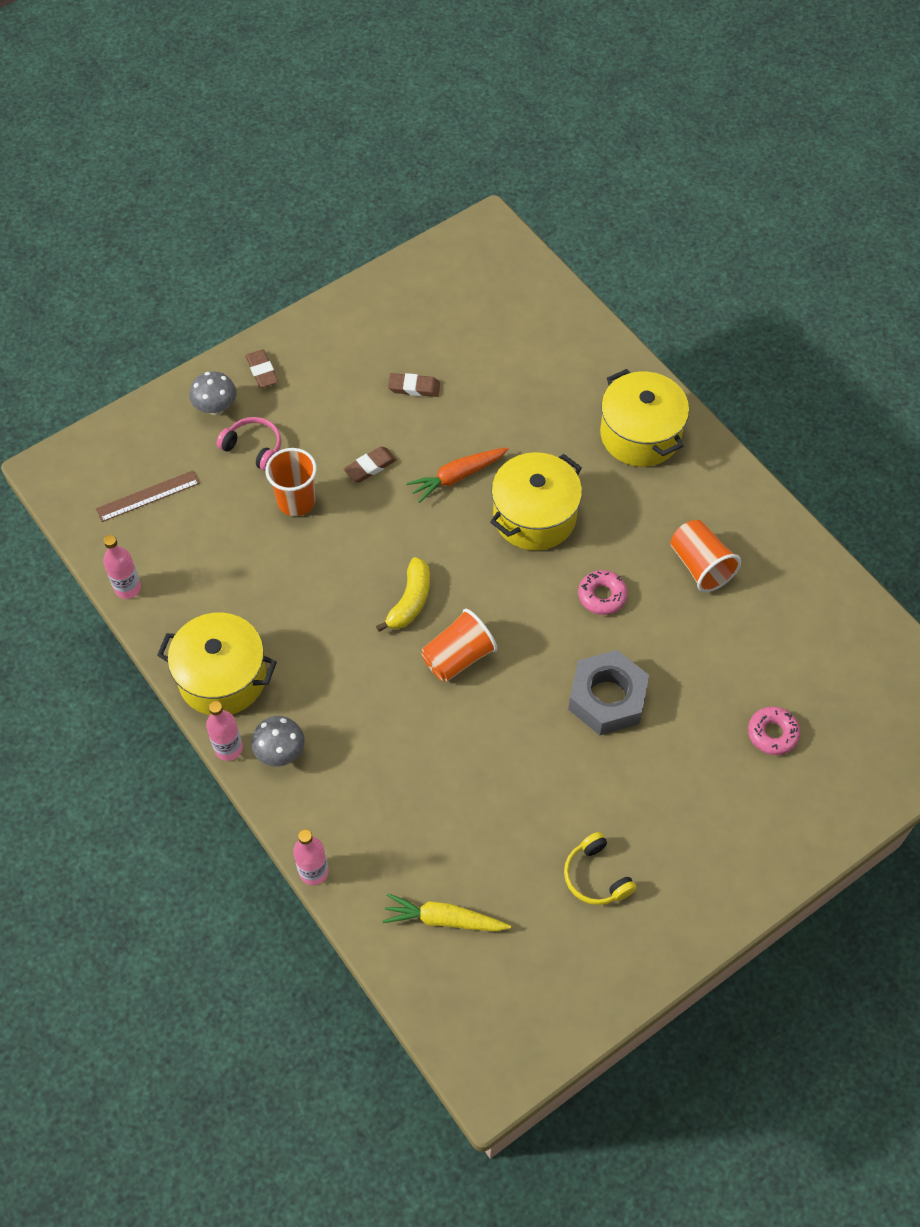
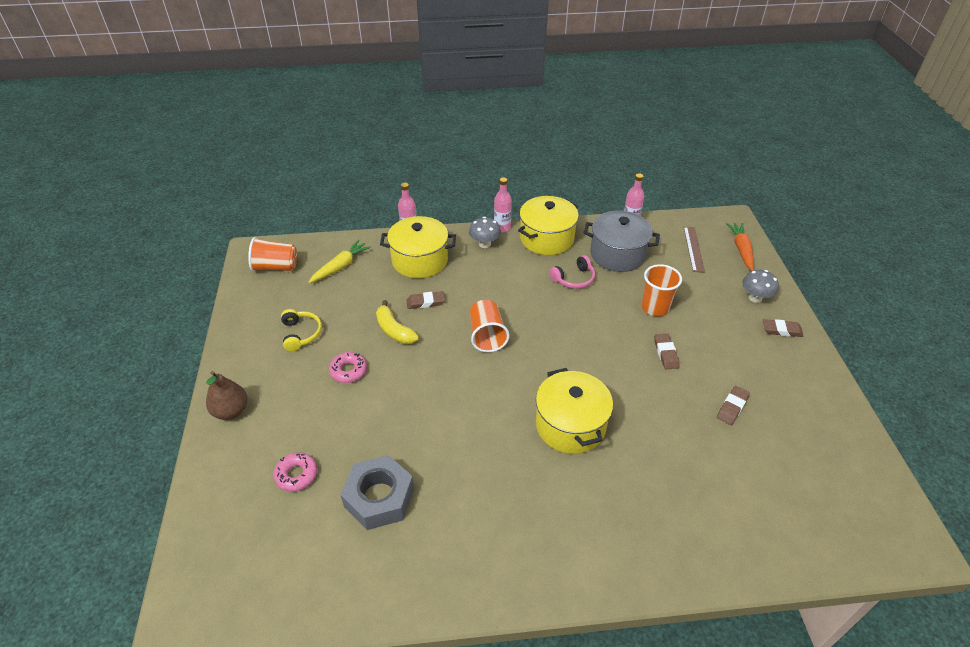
camera: 120 degrees right, 15 degrees down
(210, 578) = (617, 254): none -> grey pot
(253, 448) = (711, 303): pink headphones -> pink headphones (574, 279)
(410, 601) = (543, 330): yellow banana -> yellow banana (394, 330)
(445, 760) = (425, 302): none -> brown eraser
(457, 476) = (632, 396): orange carrot -> orange carrot (741, 250)
(596, 876) = (301, 334): yellow headphones -> yellow headphones turned 75 degrees clockwise
(602, 596) = (477, 432): pink donut -> pink donut (348, 371)
(607, 698) = (400, 395): grey nut -> grey nut (379, 497)
(640, 434) = (611, 541): yellow pot -> yellow pot (420, 260)
(700, 566) = (458, 510): orange cup -> orange cup (276, 267)
(754, 865) = (231, 411): none -> brown pear

